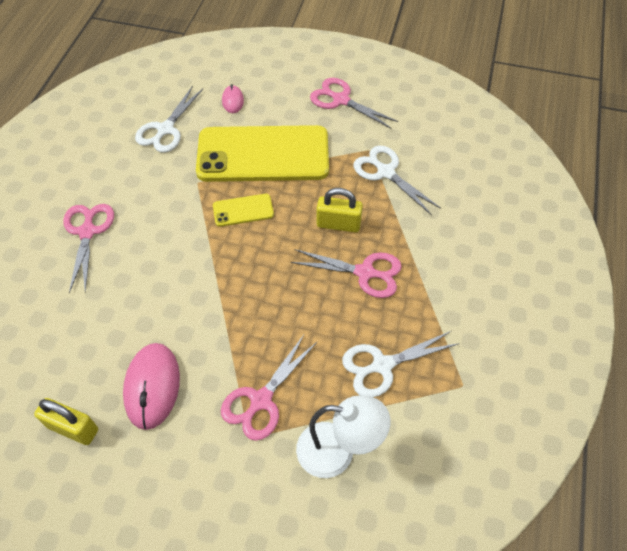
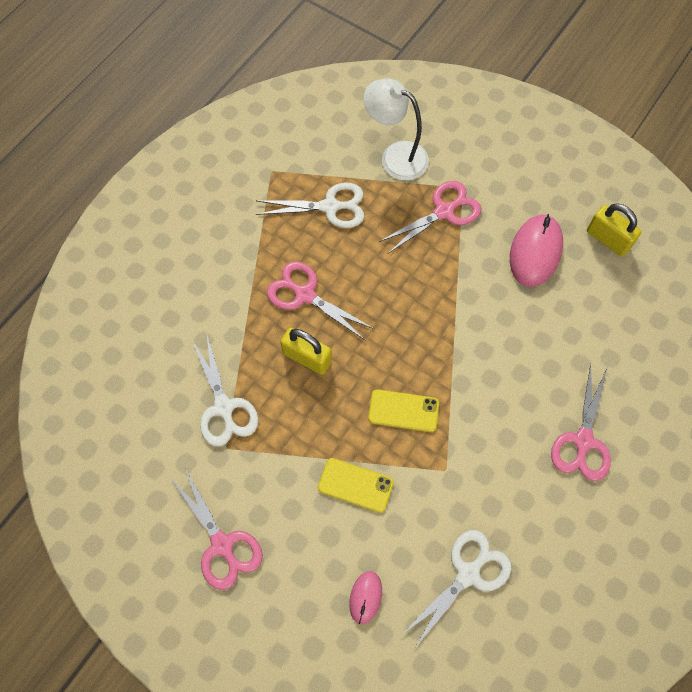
camera: 160 degrees left, 10 degrees up
(263, 154) = (355, 485): yellow phone -> yellow phone, size x0.42

